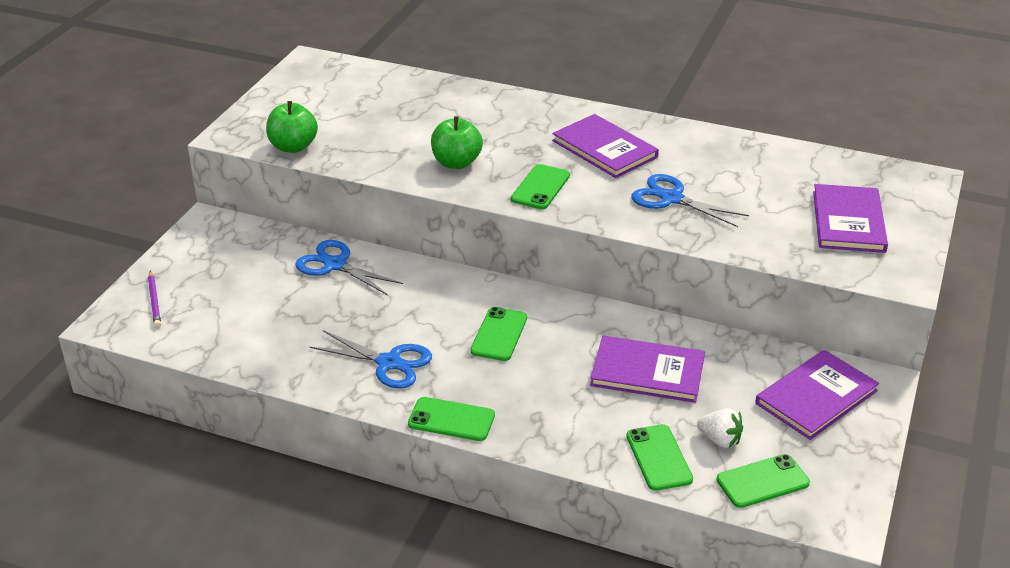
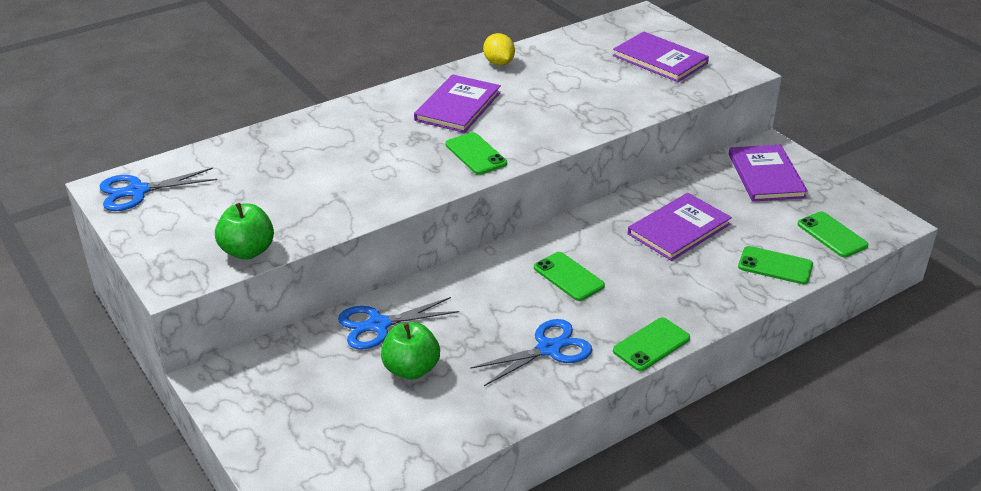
camera: 55 degrees left, 0 degrees up
(154, 301) = (303, 464): purple pencil -> none
(456, 163) = (390, 177): green apple -> green apple (411, 369)
(604, 149) = (458, 106): purple book -> purple book turned 60 degrees counterclockwise
(671, 198) = (557, 108): blue scissors -> blue scissors (137, 191)
(707, 139) = (499, 63): none -> yellow lemon
(719, 440) = (777, 232): white strawberry -> none
(762, 481) = (832, 235): green phone -> green phone turned 45 degrees counterclockwise

